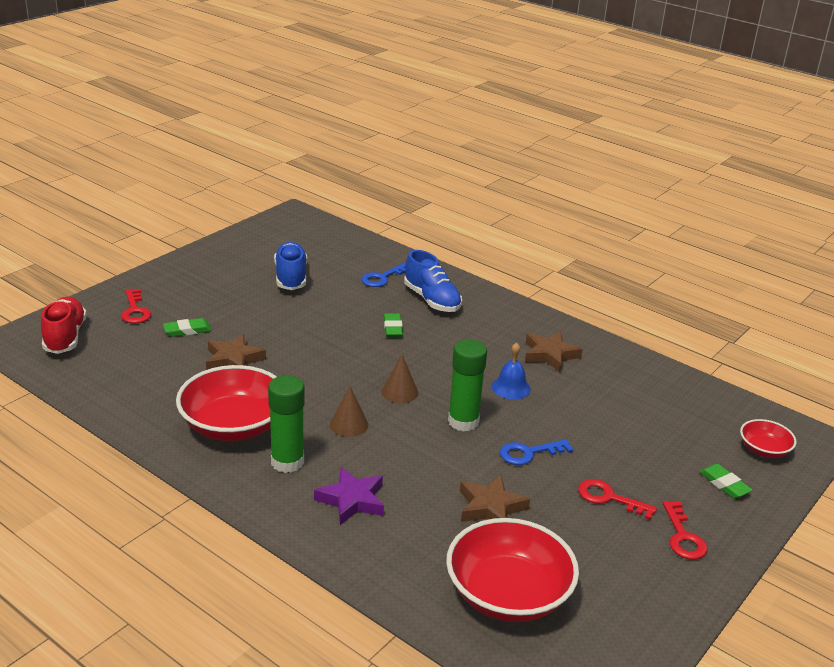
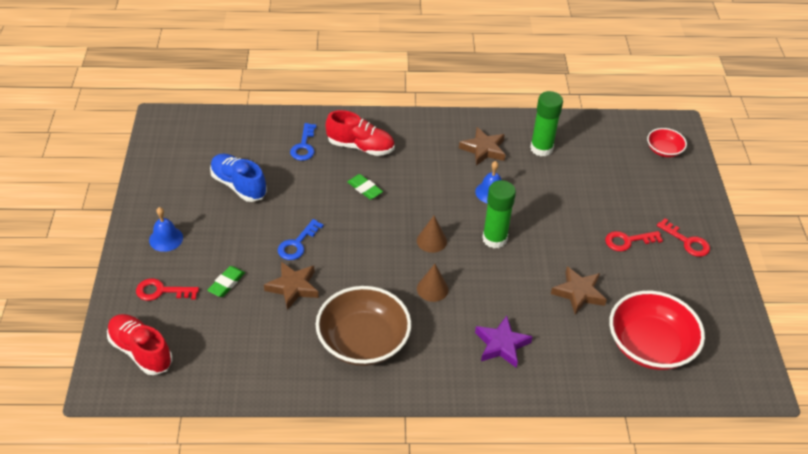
camera: 40 degrees left, 15 degrees up
(135, 310) = (162, 291): red key -> red key turned 150 degrees clockwise
(187, 282) = (166, 239): none -> blue bell
(234, 425) = (363, 341): red bowl -> brown bowl
(287, 462) = (431, 345): green glue stick -> green glue stick (541, 148)
(432, 300) = (360, 147): blue shoe -> red shoe
(529, 453) = (555, 237): blue key -> blue key (297, 244)
(724, 484) = (670, 190): green eraser -> none

